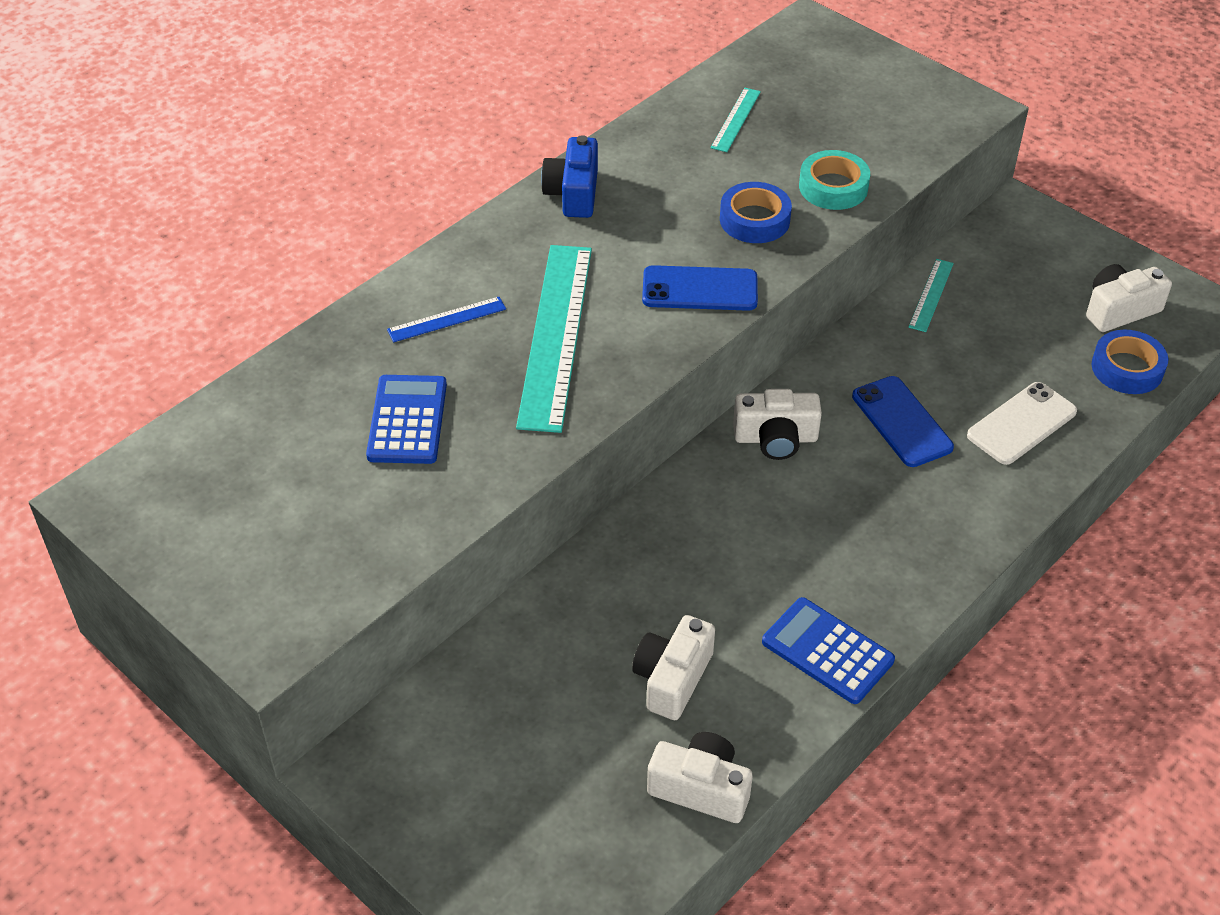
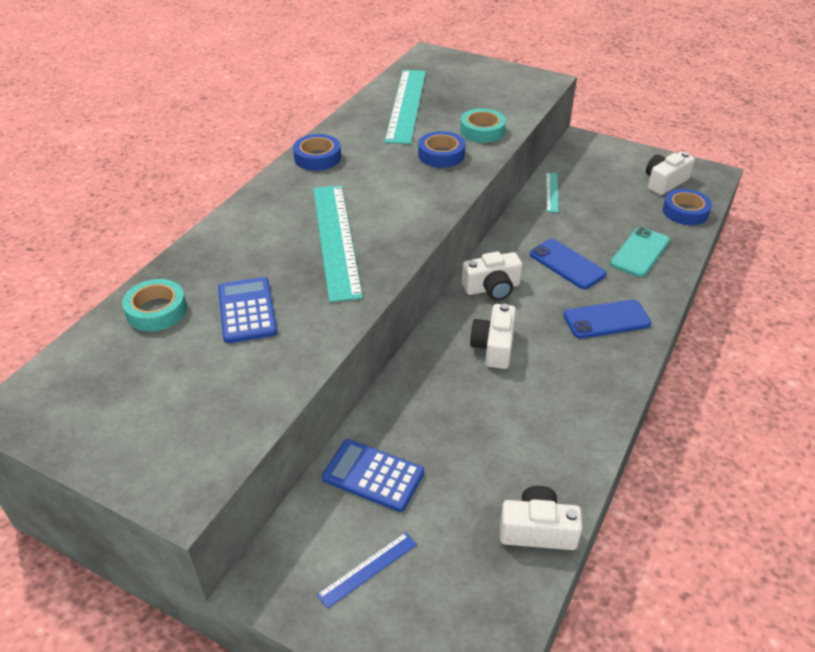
camera: 15 degrees left, 5 degrees down
(294, 397) = (156, 311): none -> turquoise tape
(447, 319) = (255, 243): blue ruler -> blue ruler (368, 569)
(573, 193) = (317, 158): blue camera -> blue tape
(672, 678) = (486, 456): white camera -> white camera (494, 347)
(700, 289) = (422, 198): blue phone -> blue phone (606, 319)
(735, 119) = (406, 105): turquoise ruler -> turquoise ruler, size x2.18
(827, 651) = (584, 414): blue calculator -> blue calculator (373, 476)
(1022, 424) = (640, 252): white phone -> turquoise phone

